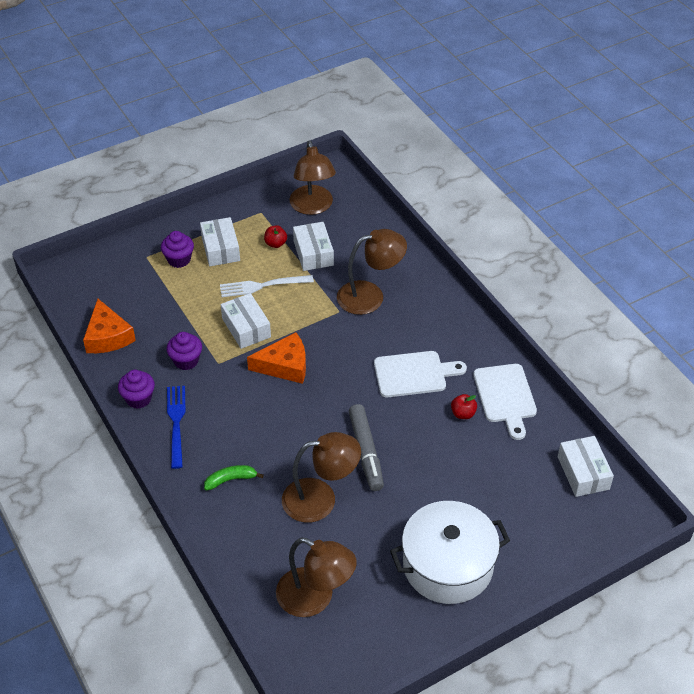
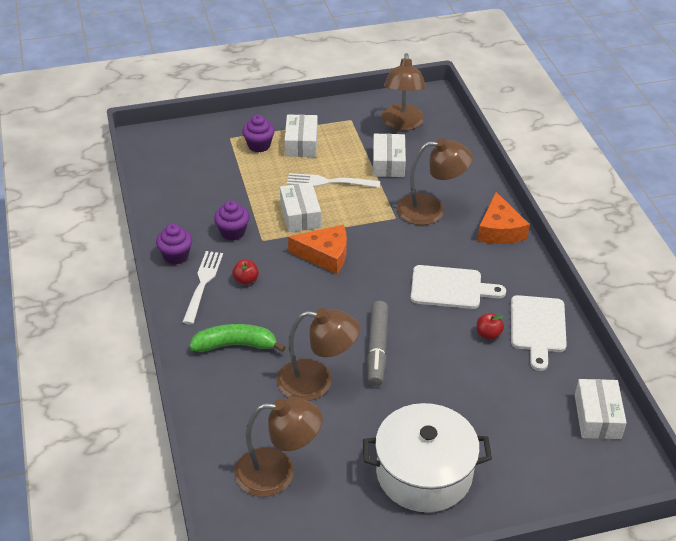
camera: 15 degrees right, 5 degrees down
(108, 336) = (168, 197): orange cheese -> orange cheese (499, 230)
(176, 423) = (203, 284): blue fork -> white fork
(230, 480) = (235, 345): green banana -> green banana, size x1.55
(275, 244) = (355, 148): red apple -> red apple (246, 280)
(315, 598) = (278, 472): brown lamp -> brown lamp turned 45 degrees counterclockwise

